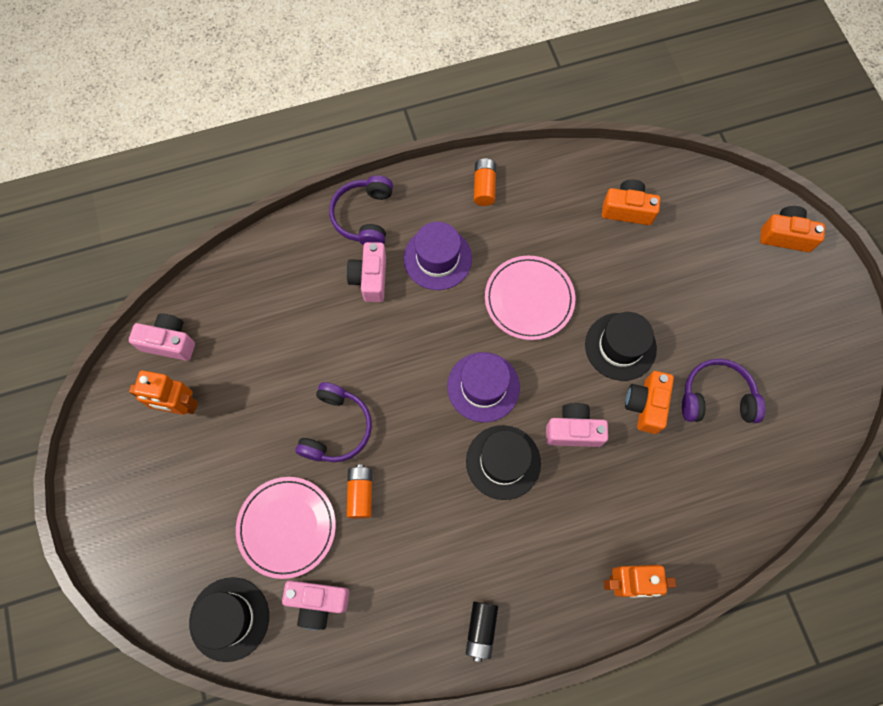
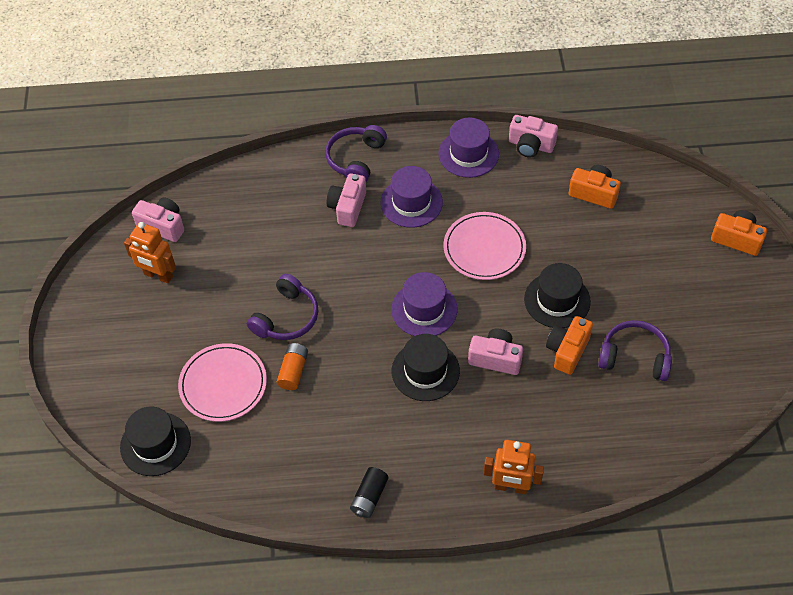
camera: 15 degrees right, 15 degrees down
(318, 602) = (234, 447): pink camera -> pink camera (530, 145)
(484, 187) = (468, 154): orange battery -> purple hat

